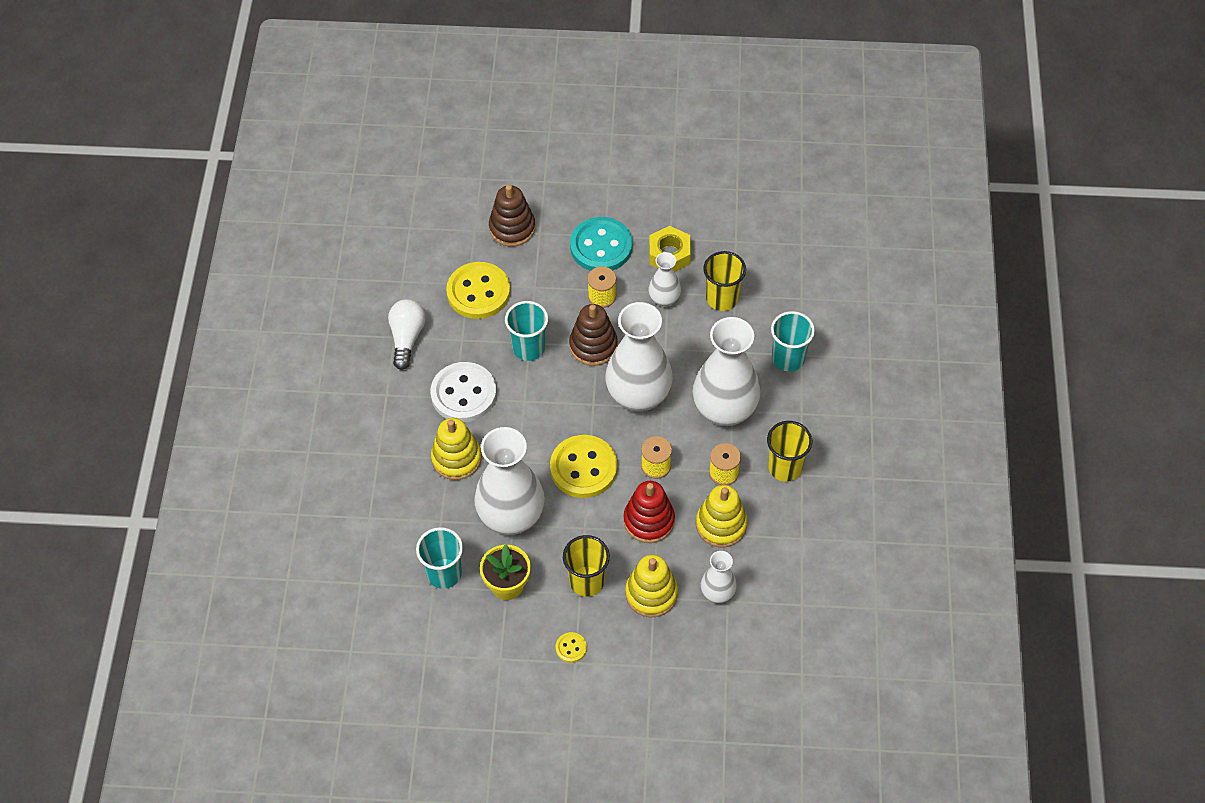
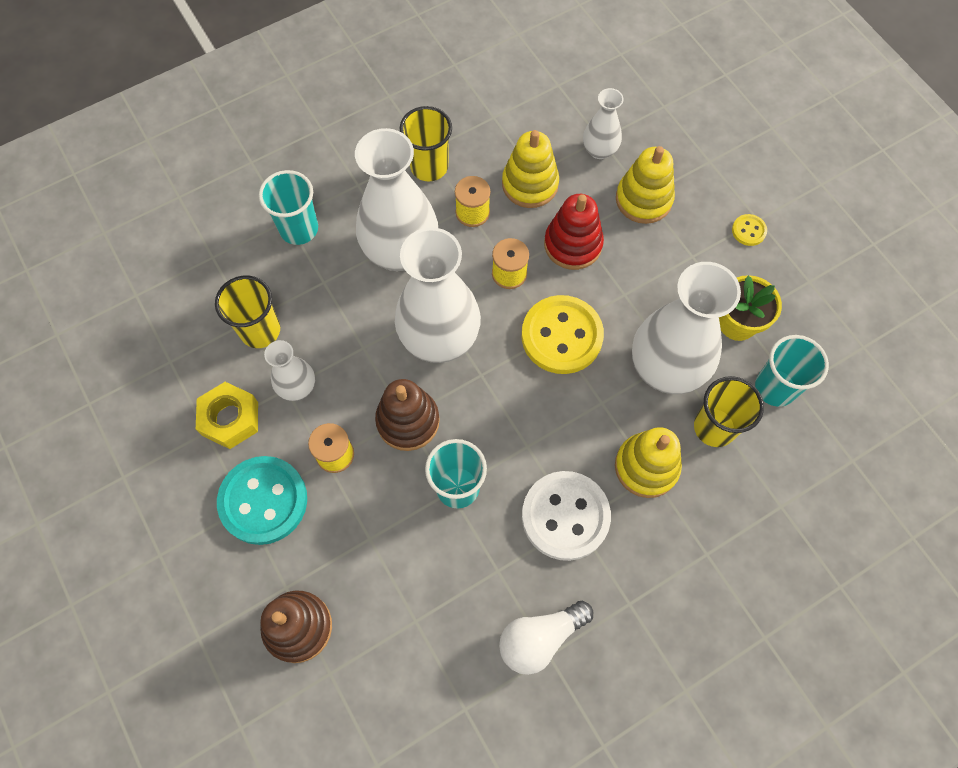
camera: 125 degrees left, 10 degrees up
(478, 292) = (419, 599): yellow button -> none
(587, 581) = (676, 258): yellow cup -> yellow cup (714, 427)

